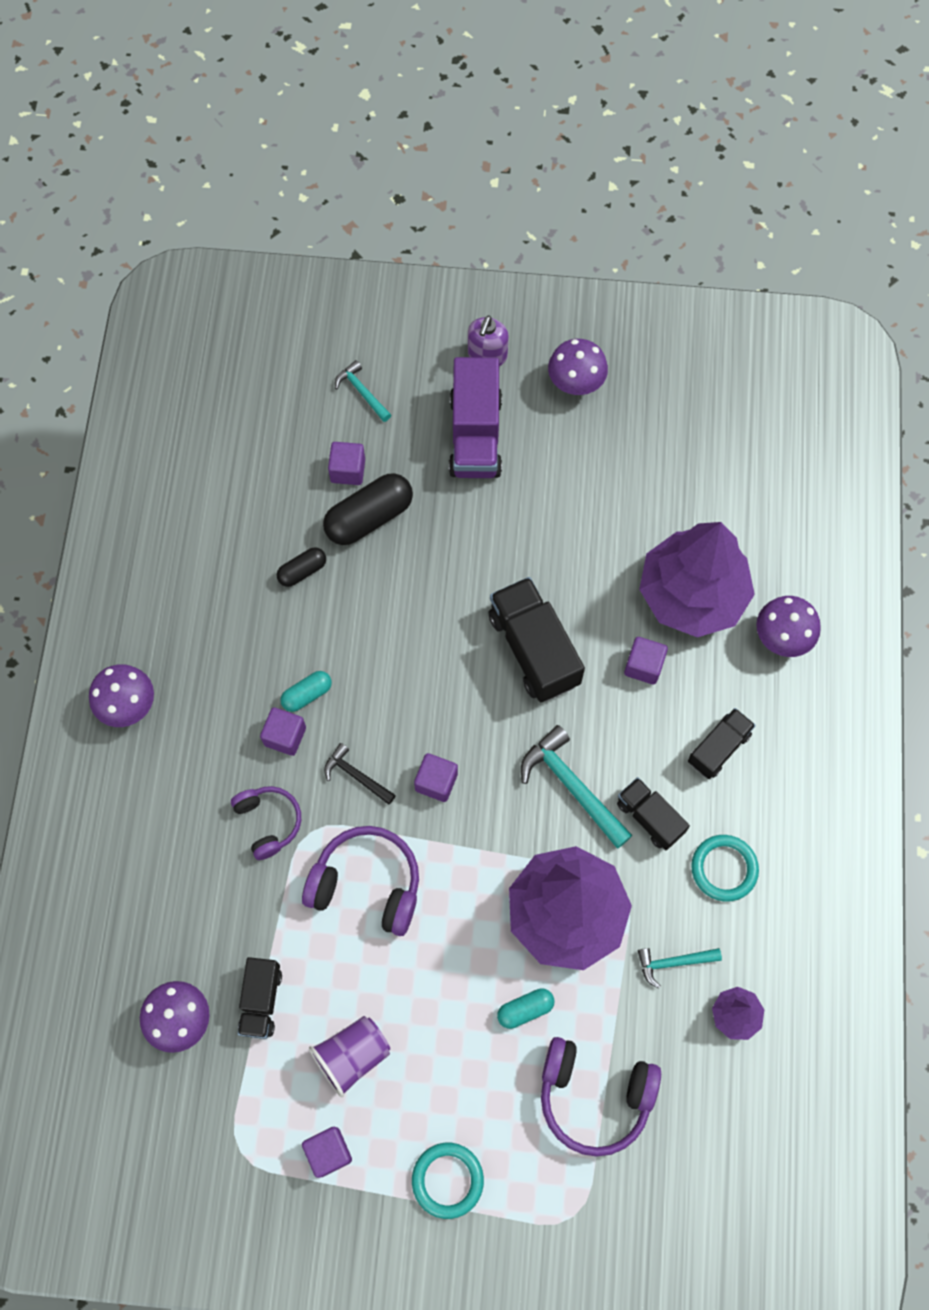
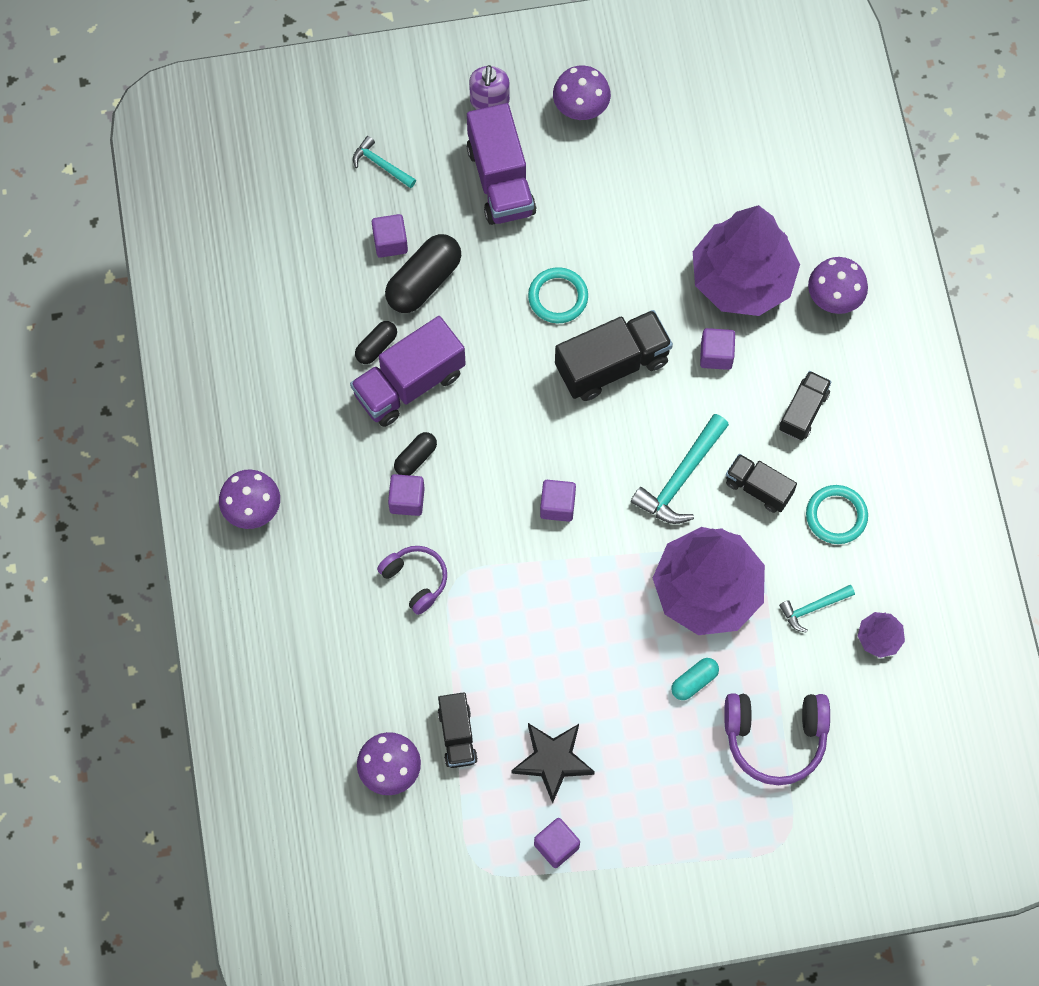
camera: 15 degrees left, 0 degrees up
(307, 694) = (415, 458): turquoise capsule -> black capsule
(323, 617) = (409, 384): none -> purple truck
(352, 1056) = (553, 760): purple cup -> black star
(356, 775) = (483, 519): black hammer -> none
(367, 884) = (522, 611): purple headphones -> none
(447, 1180) = (667, 841): turquoise ring -> turquoise ring (558, 297)
(534, 649) = (612, 365): black truck -> black truck turned 105 degrees clockwise
(571, 786) = (681, 478): turquoise hammer -> turquoise hammer turned 90 degrees counterclockwise

